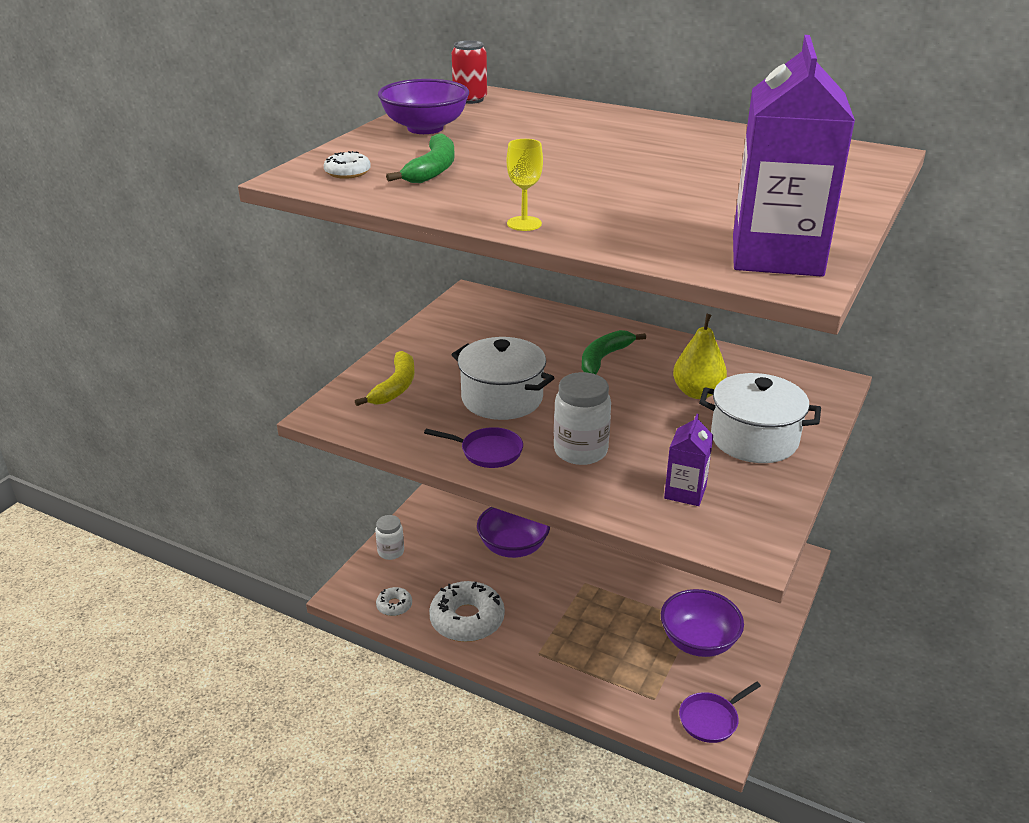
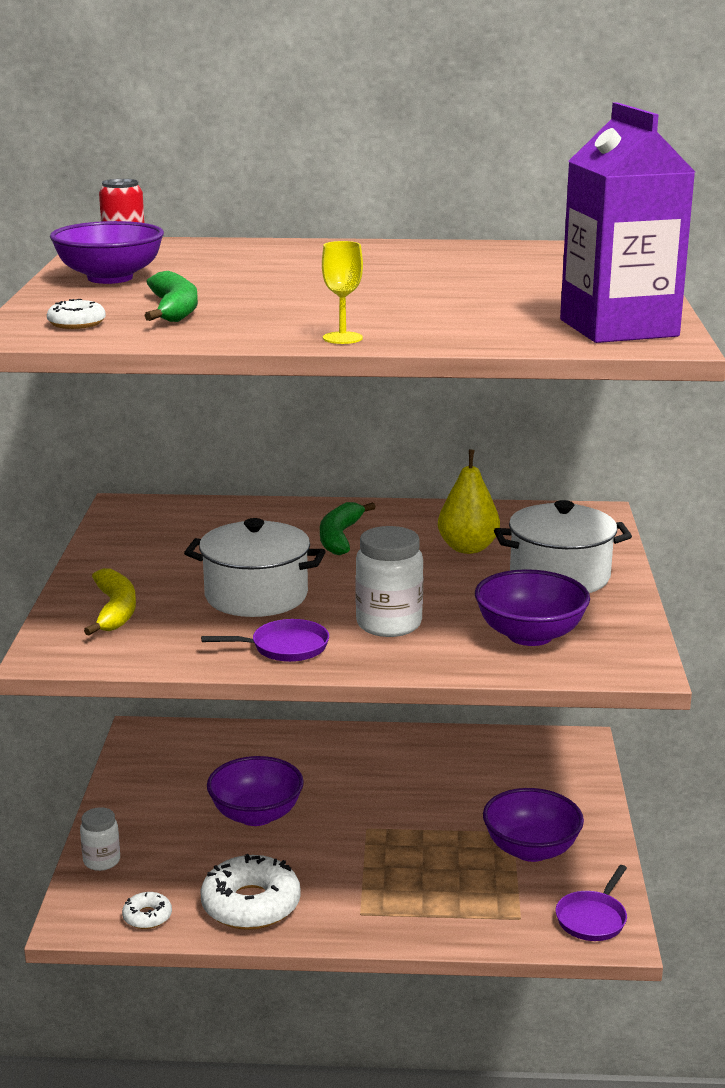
camera: 25 degrees left, 10 degrees down
(685, 492) = (530, 635): purple carton -> purple bowl

